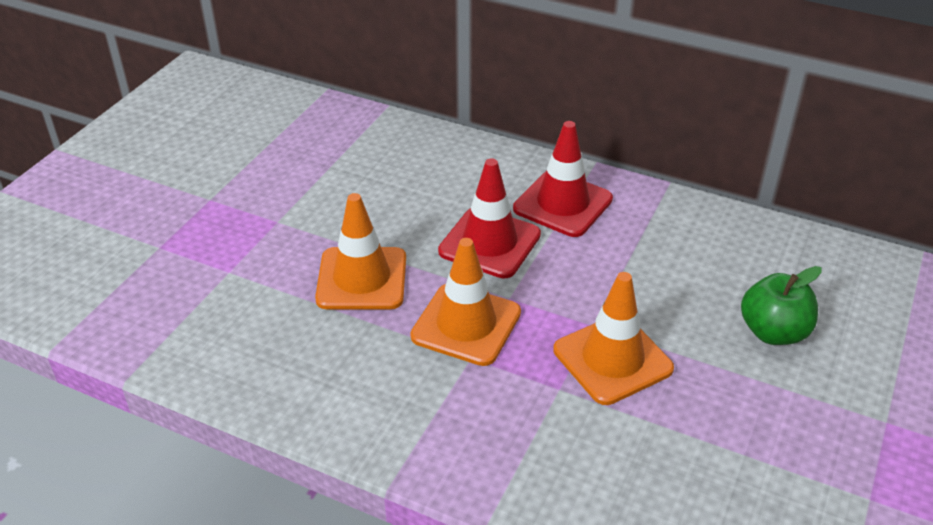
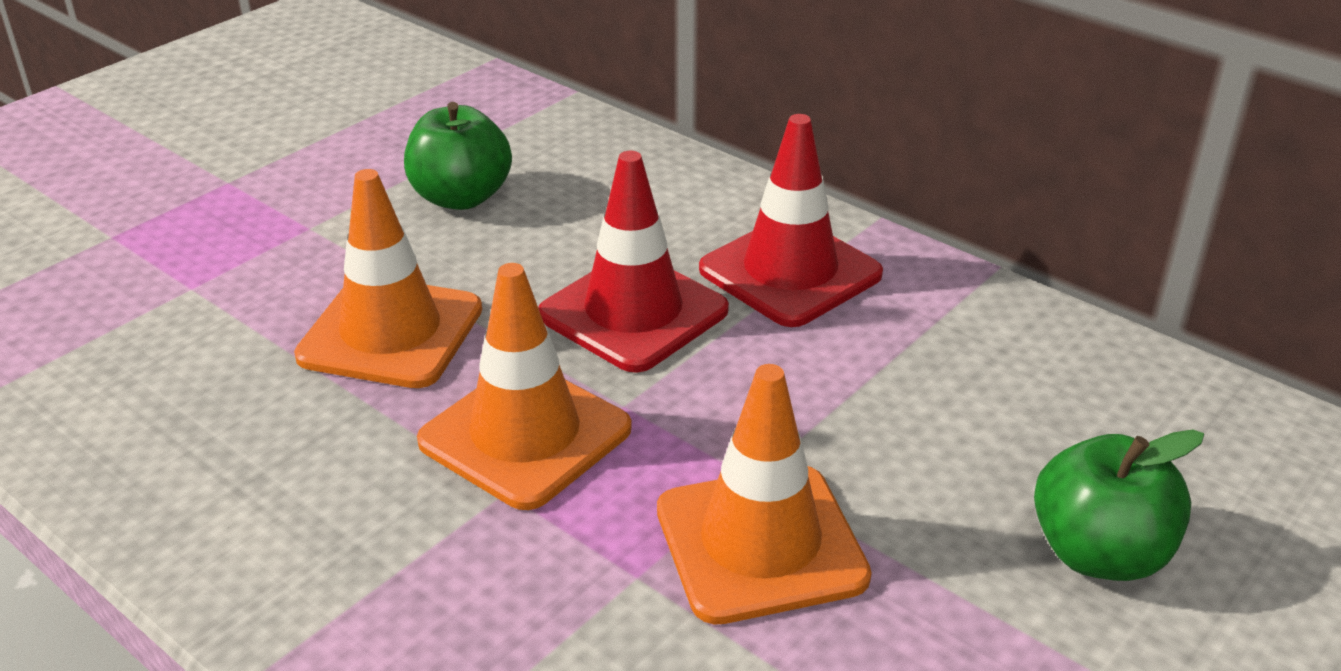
camera: 15 degrees right, 5 degrees down
(357, 187) = (461, 197): none -> green apple

